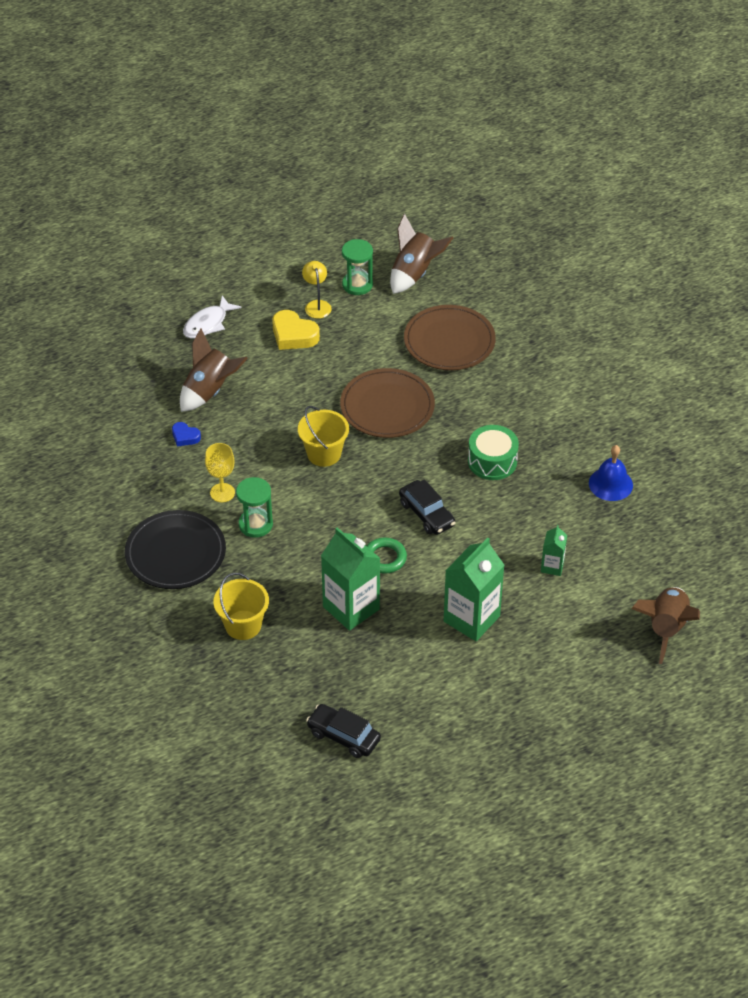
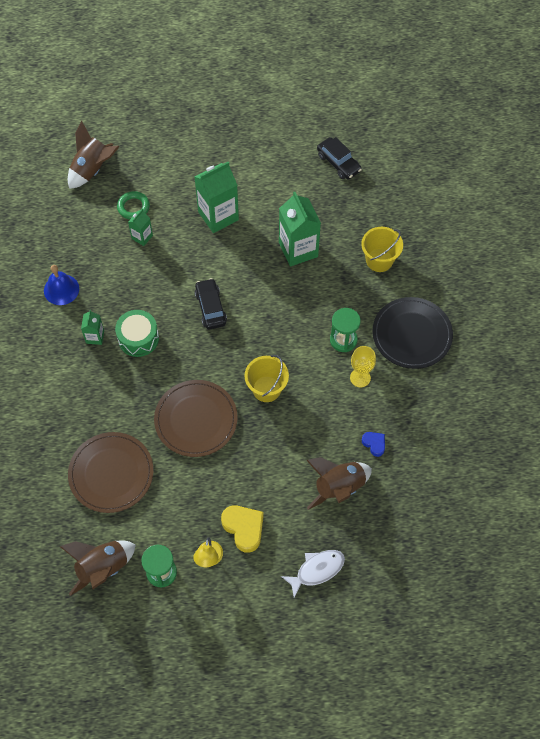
camera: 160 degrees left, 15 degrees up
(384, 558) = (258, 281): green ring -> green ring (133, 207)
(541, 449) = (95, 337): none -> green carton

